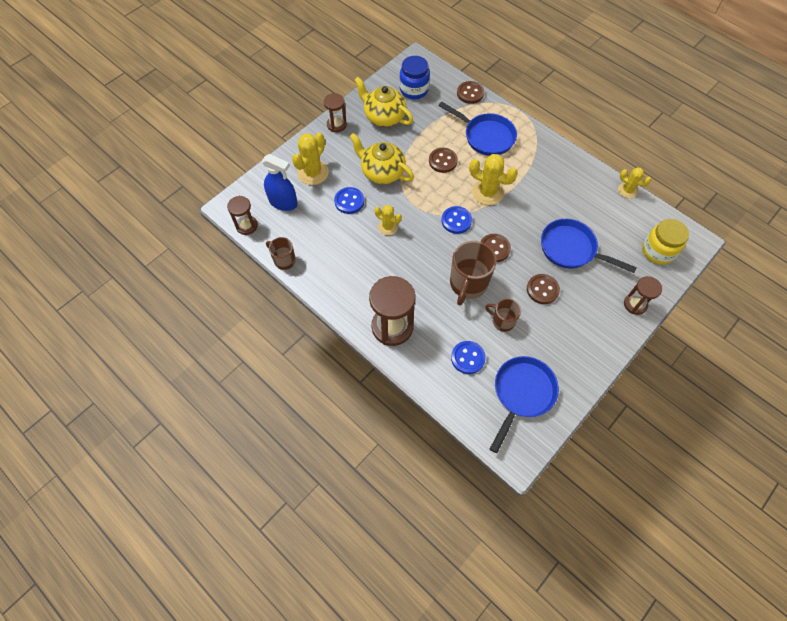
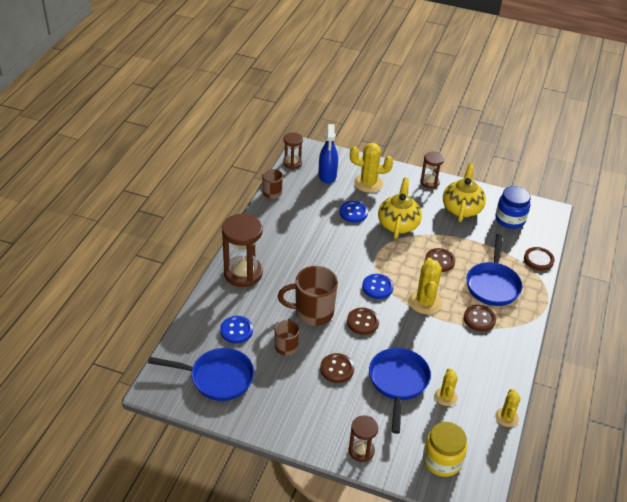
camera: 65 degrees right, 20 degrees down
(388, 227) = (342, 244): yellow cactus -> yellow cactus (446, 396)
(521, 163) = (479, 319): none -> brown button

